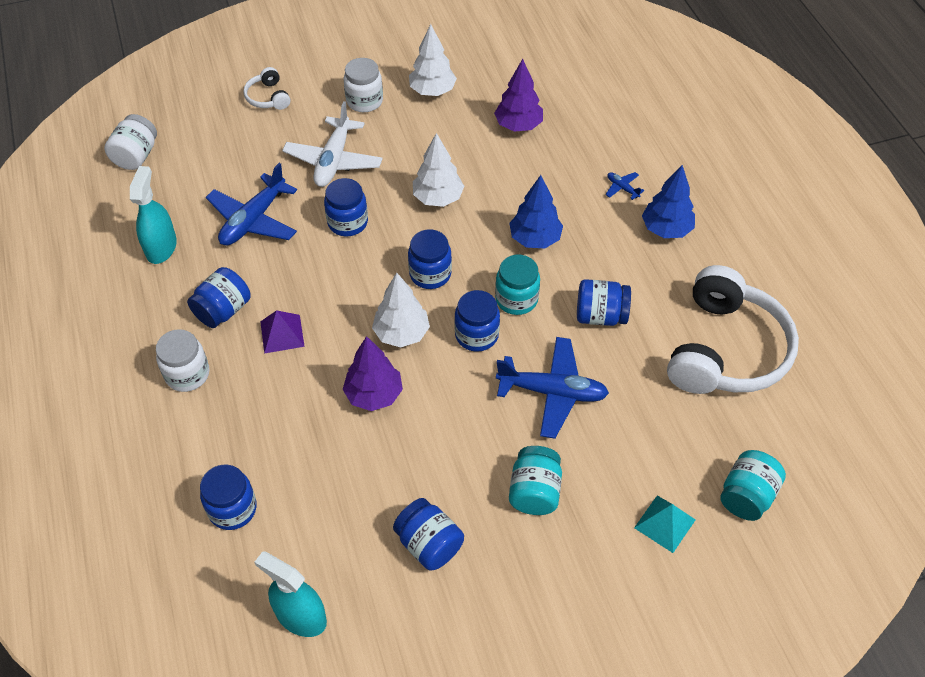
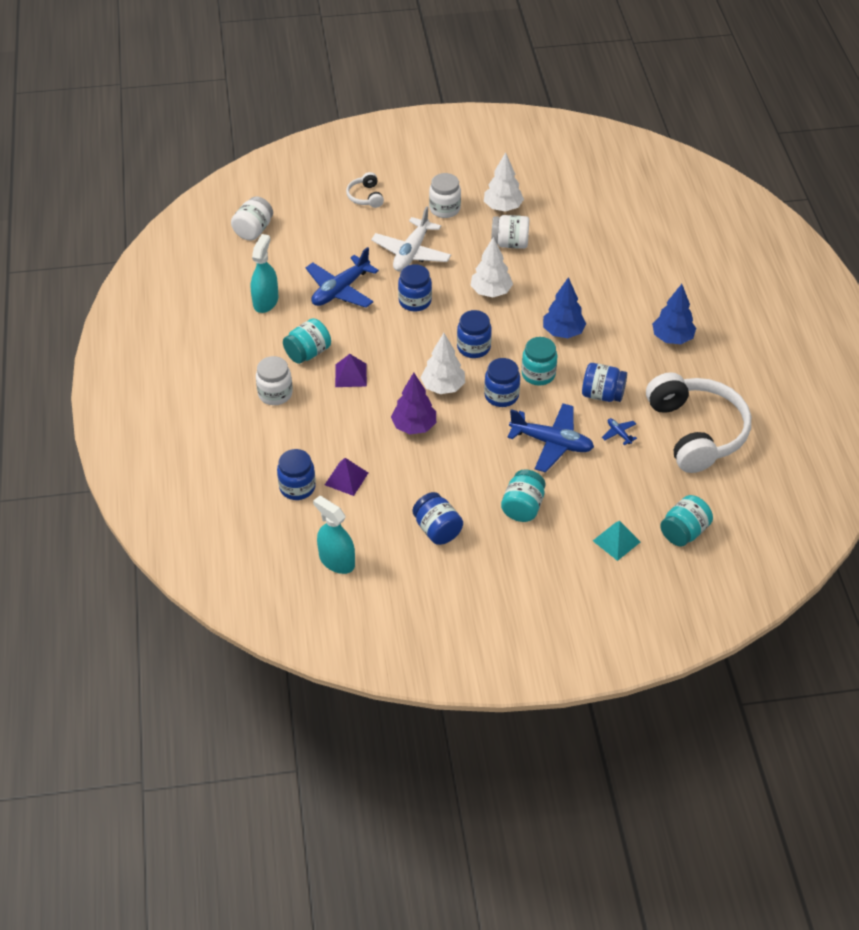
camera: 10 degrees right, 5 degrees down
(223, 310) = (308, 353): blue jar -> turquoise jar
(296, 485) = (346, 478): none -> purple pyramid
(449, 134) = (510, 243): none -> white jar
(518, 125) = (569, 243): purple tree -> none
(622, 188) = (644, 302): blue plane -> blue plane (619, 433)
(726, 350) = (696, 432): white headphones -> white headphones turned 45 degrees counterclockwise

